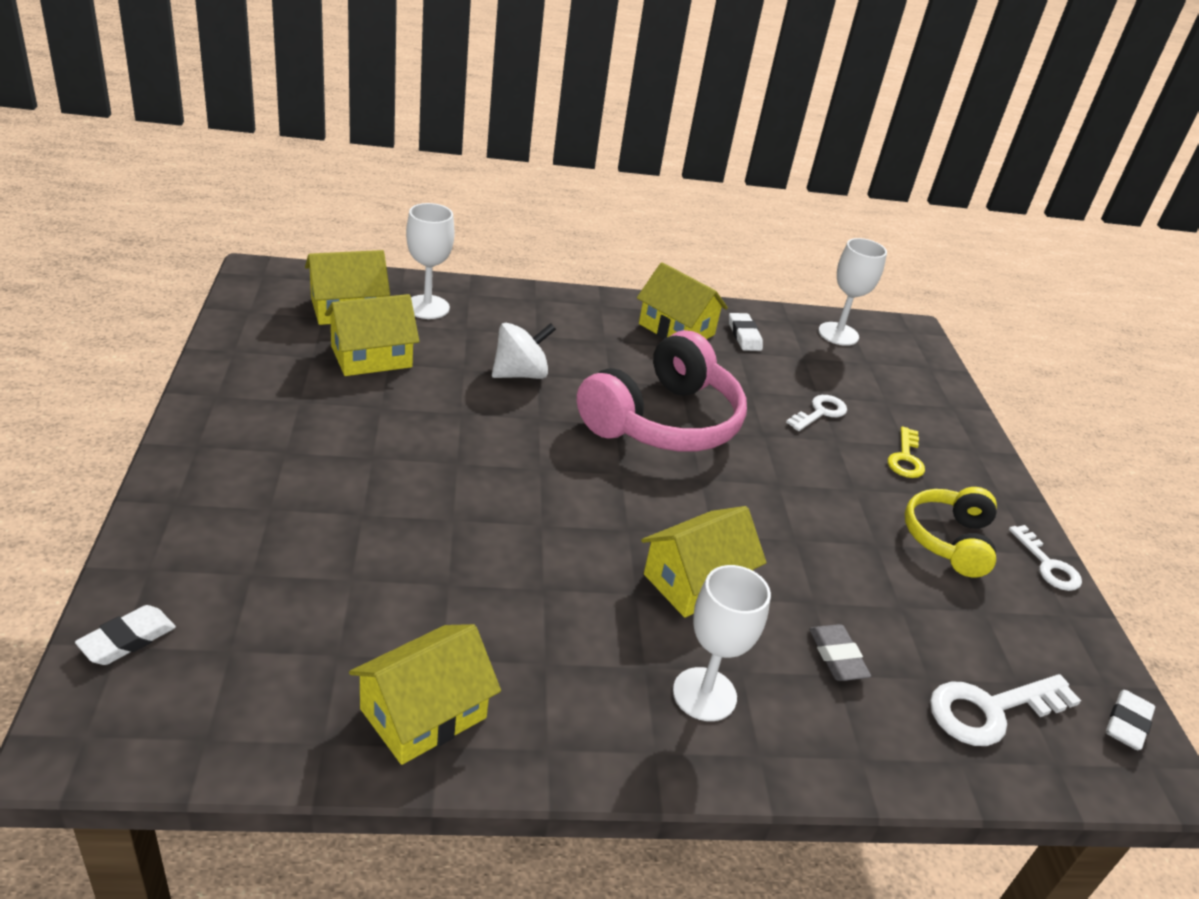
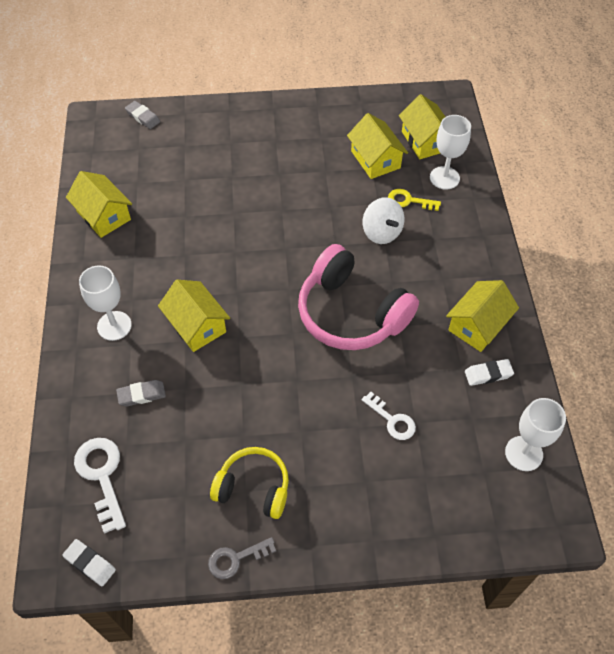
camera: 95 degrees right, 20 degrees up
(127, 640) = (143, 117): white eraser -> grey eraser
(905, 458) = (347, 477): yellow key -> yellow key (409, 201)
(1048, 565) = (236, 559): white key -> grey key

